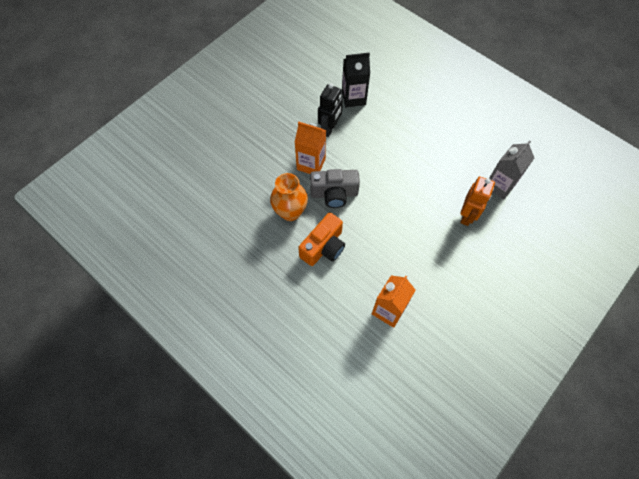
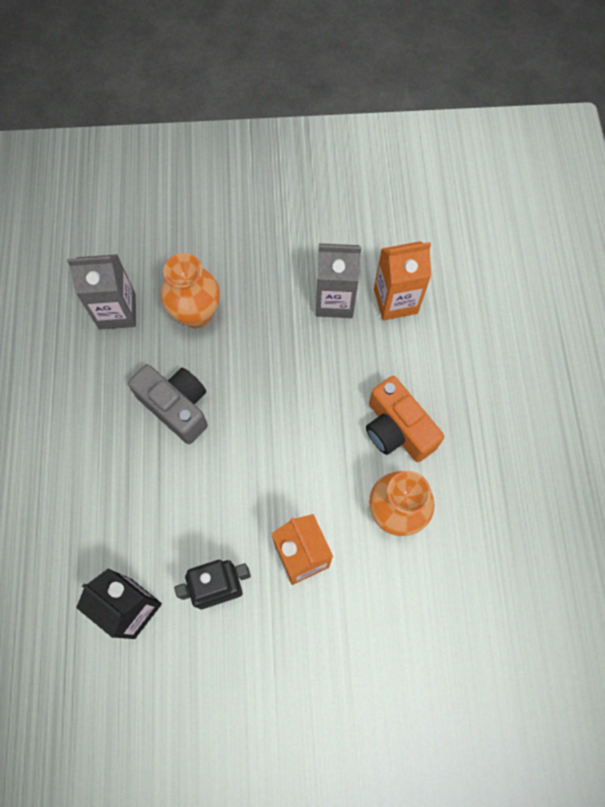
camera: 135 degrees left, 5 degrees up
(324, 247) = (397, 429): orange camera -> orange camera turned 120 degrees counterclockwise
(334, 194) = (316, 484): grey camera -> grey camera (176, 407)
(416, 282) = (335, 301): none -> grey carton
(467, 216) = (196, 314): orange robot -> orange vase

